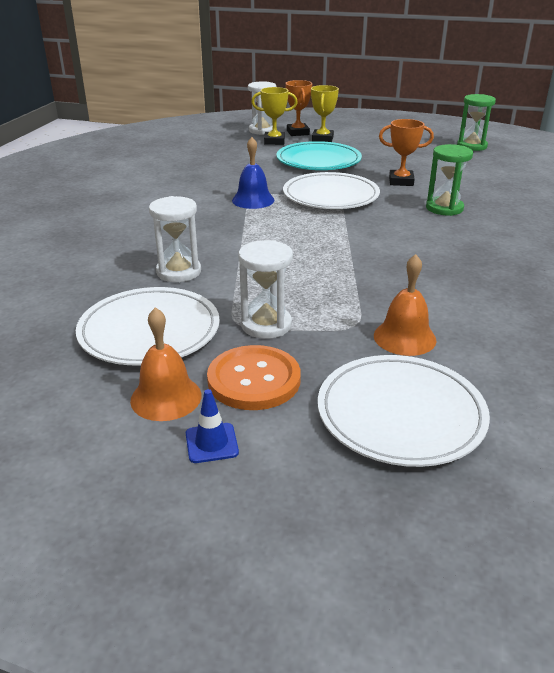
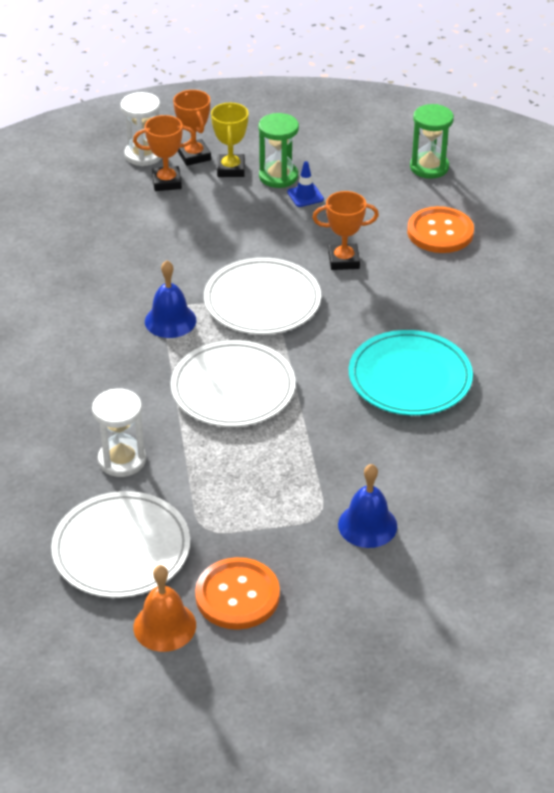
camera: 10 degrees left, 10 degrees up
(211, 443) = (218, 667): blue traffic cone -> blue traffic cone (305, 196)
(266, 325) = (233, 526): white hourglass -> none
(274, 141) = (166, 182): yellow trophy -> orange trophy
(318, 161) = (234, 224): turquoise plate -> turquoise plate (410, 378)
(400, 414) = (370, 615): white plate -> white plate (233, 388)
(404, 337) = (367, 525): orange bell -> blue bell
(444, 208) = (398, 311): green hourglass -> green hourglass (278, 176)
(480, 173) = (440, 232): none -> orange button

